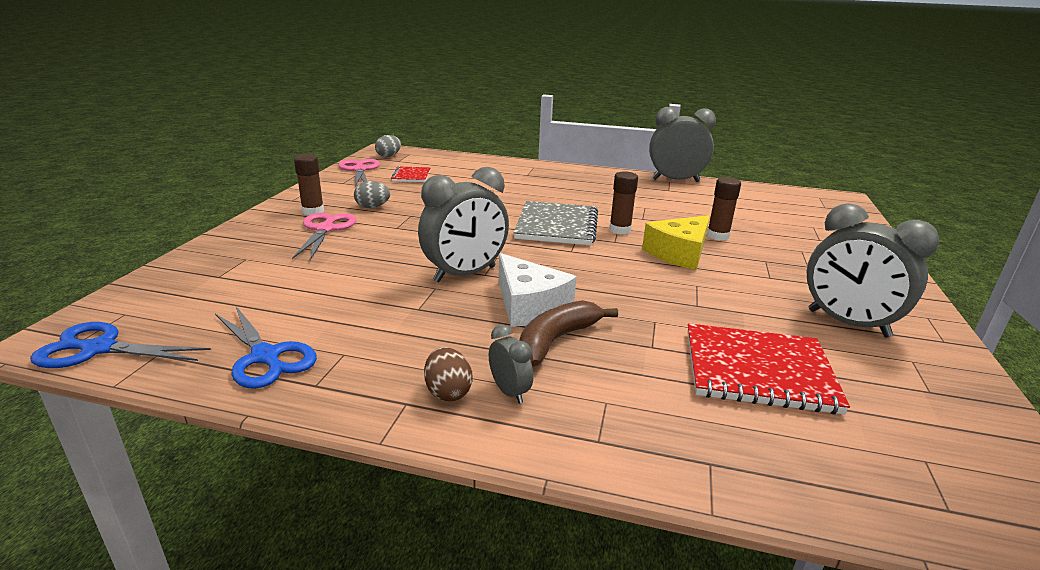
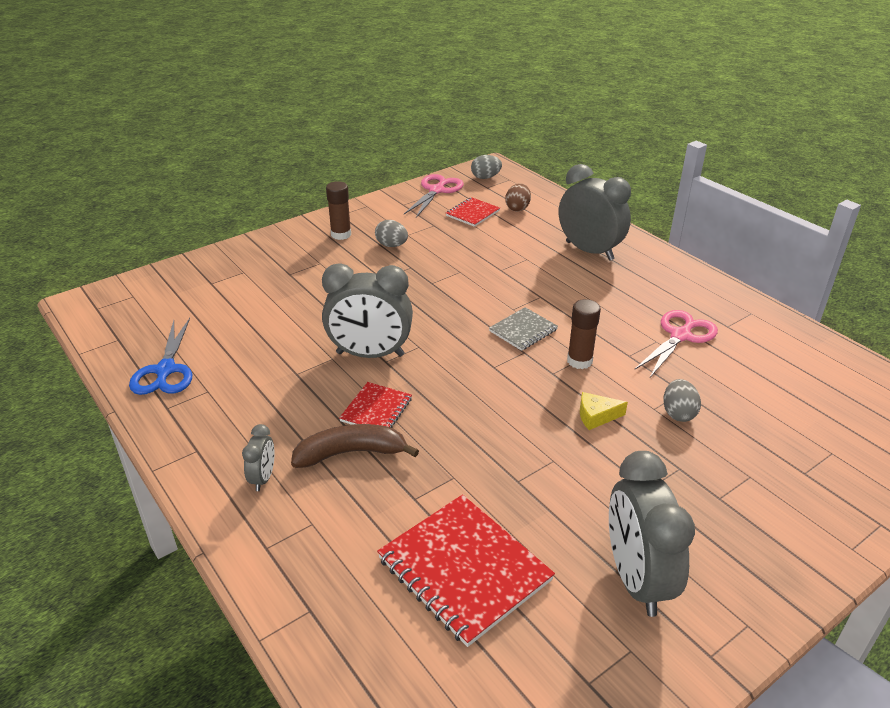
camera: 40 degrees right, 10 degrees up
(99, 349) = (96, 321): blue scissors -> none
(325, 229) = (327, 260): pink scissors -> pink scissors (680, 336)
(448, 392) = (228, 456): brown egg -> brown egg (517, 208)
(529, 305) = (376, 410): white cheese -> red notebook
(556, 226) = (523, 330): grey notebook -> grey notebook, size x0.54
(675, 180) = (762, 314): grey clock -> grey clock (589, 251)
(679, 253) = (596, 416): yellow cheese -> yellow cheese, size x0.52
(717, 236) = (678, 413): brown glue stick -> grey egg

